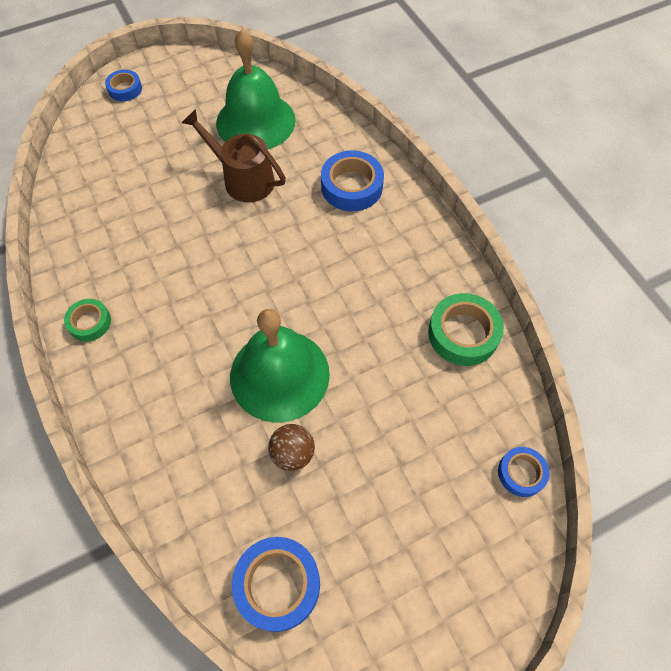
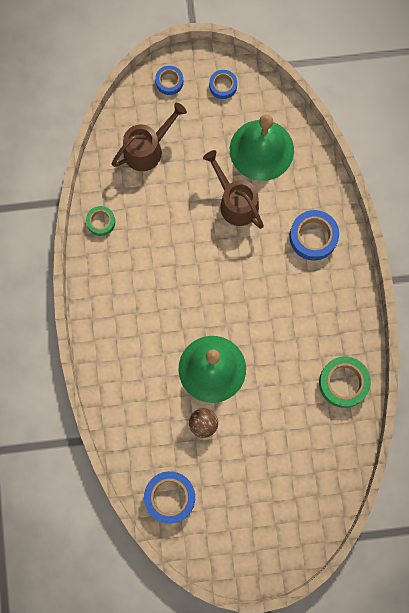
camera: 20 degrees right, 15 degrees up
(90, 322) = (99, 286): green tape -> green tape (101, 222)
(116, 157) = (147, 149): none -> brown watering can
(521, 473) = (338, 487): blue tape -> blue tape (223, 86)

